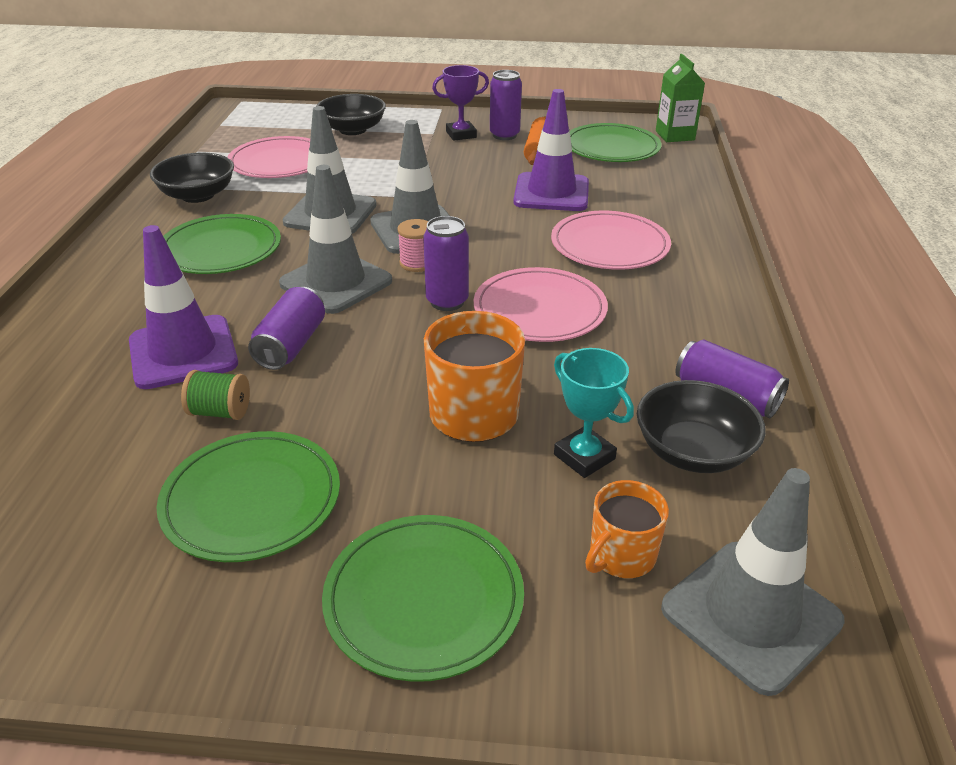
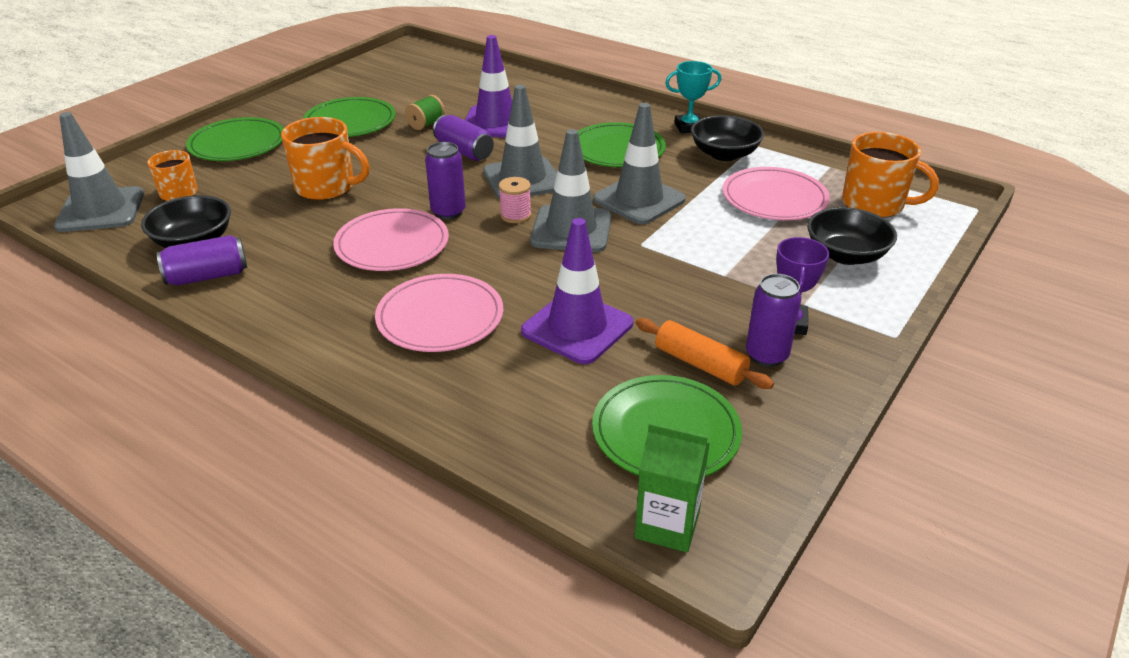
camera: 120 degrees right, 0 degrees up
(261, 129) = (874, 204): none -> orange mug
(584, 457) = (245, 207): turquoise trophy -> turquoise trophy (689, 127)

